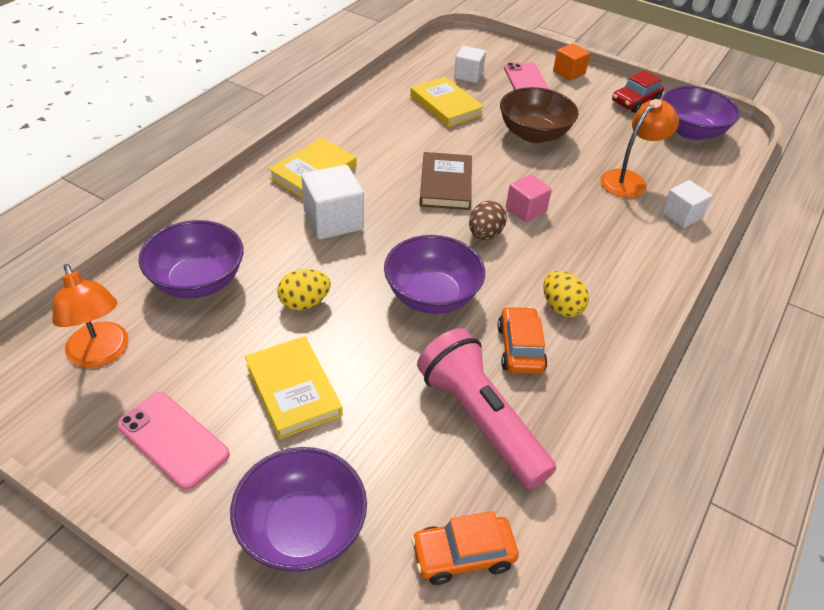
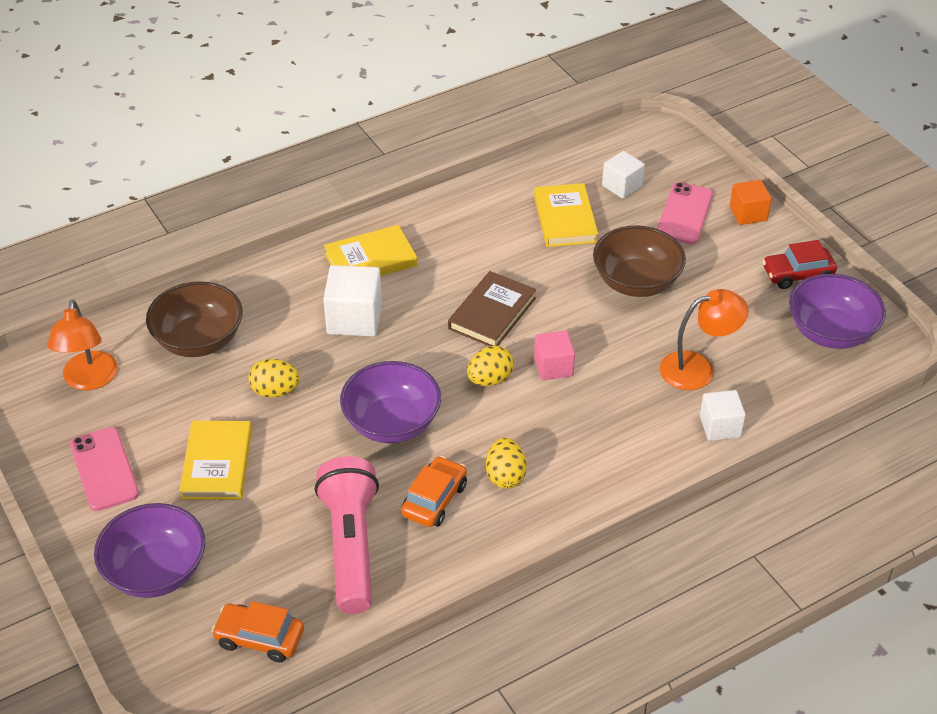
camera: 30 degrees right, 0 degrees up
(197, 281) = (199, 340): purple bowl -> brown bowl
(485, 234) = (490, 379): brown egg -> yellow egg

